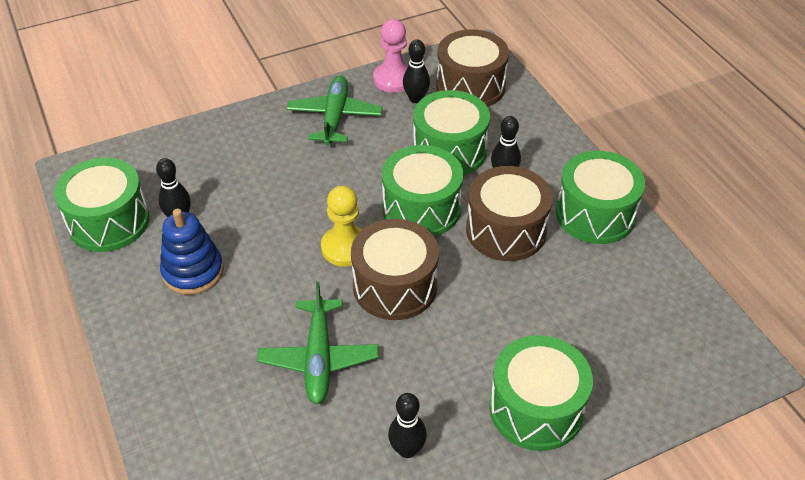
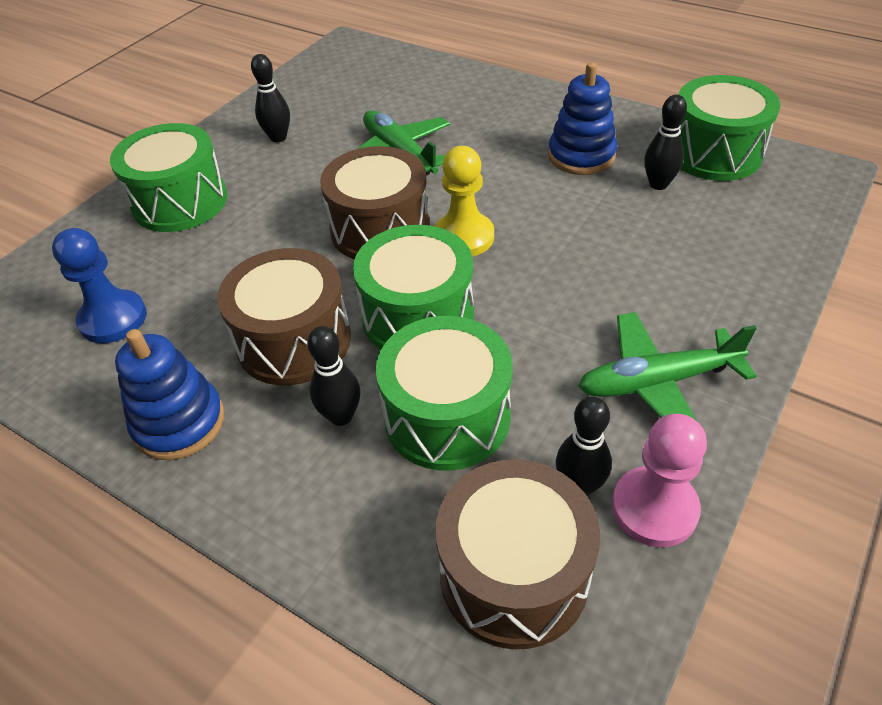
camera: 150 degrees right, 0 degrees up
(335, 117) = (657, 382): green plane -> green plane turned 105 degrees clockwise
(595, 214) = (179, 423): green drum -> blue stacking toy
(621, 308) = (113, 319): none -> blue pawn

